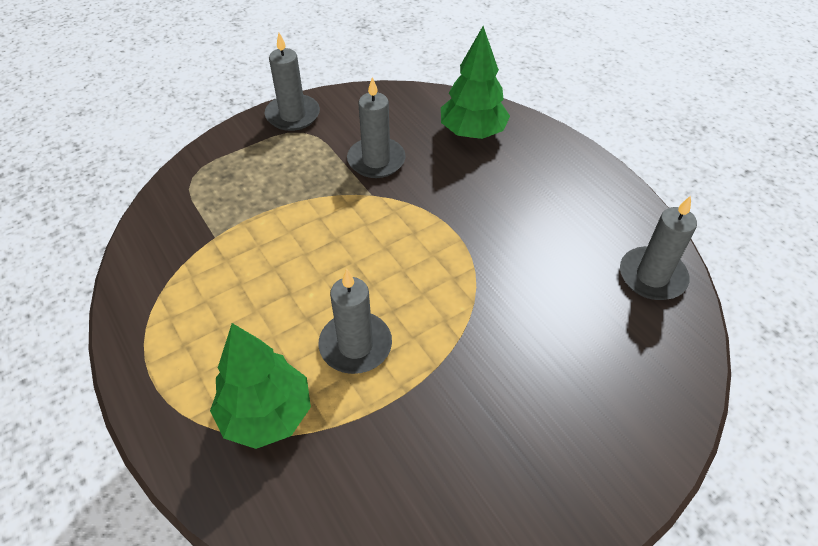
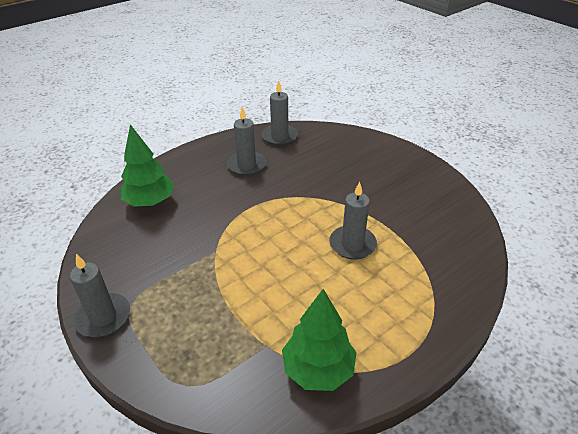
camera: 95 degrees left, 10 degrees down
(266, 415) = (415, 279): green tree -> green tree (318, 369)
(376, 160) = (176, 251): grey candle -> grey candle (246, 165)

